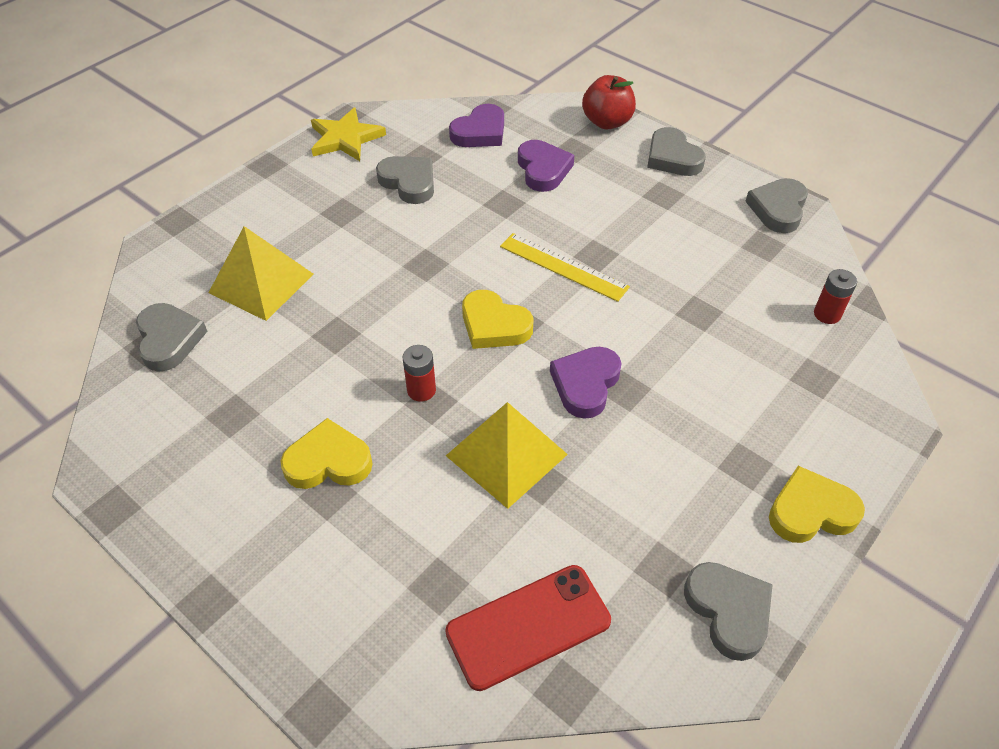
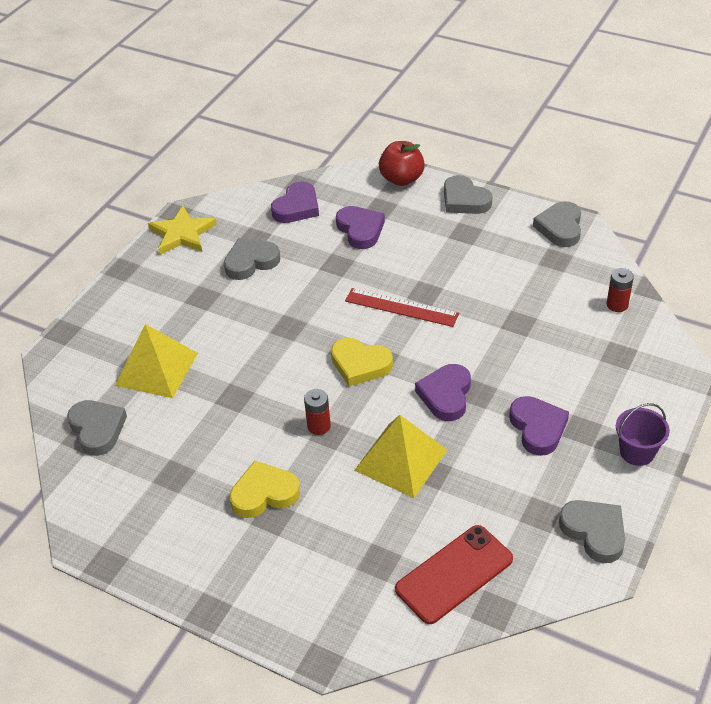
camera: 10 degrees left, 5 degrees down
(409, 182) = (251, 262): grey heart -> grey heart turned 60 degrees counterclockwise
(563, 267) = (401, 307): yellow ruler -> red ruler
(689, 451) = (538, 428): none -> purple heart
(811, 511) = (637, 452): yellow heart -> purple bucket

